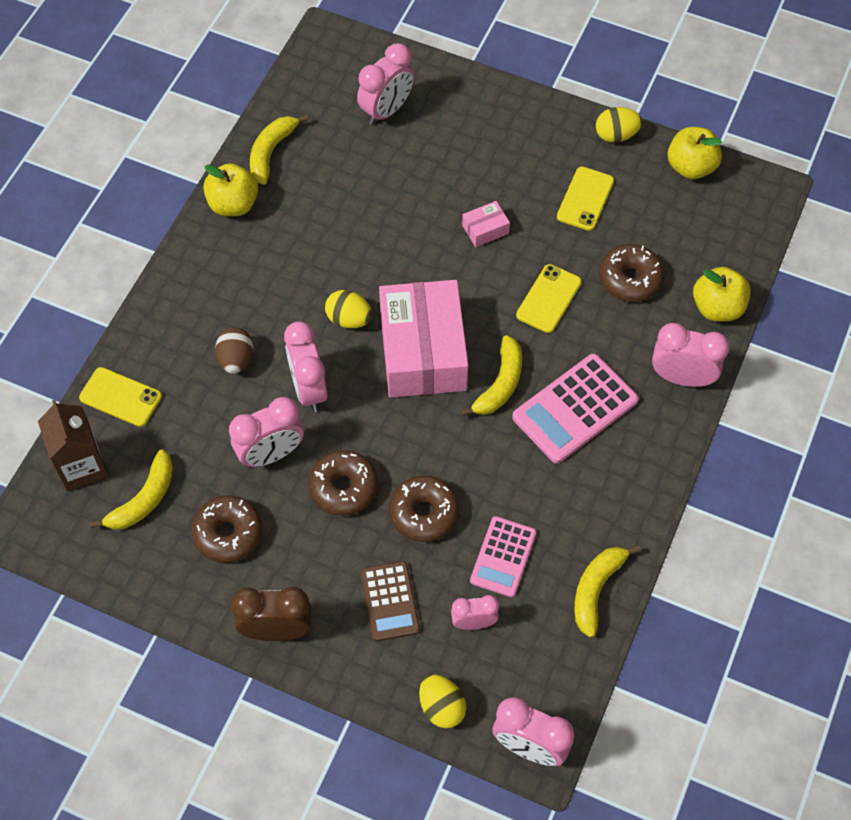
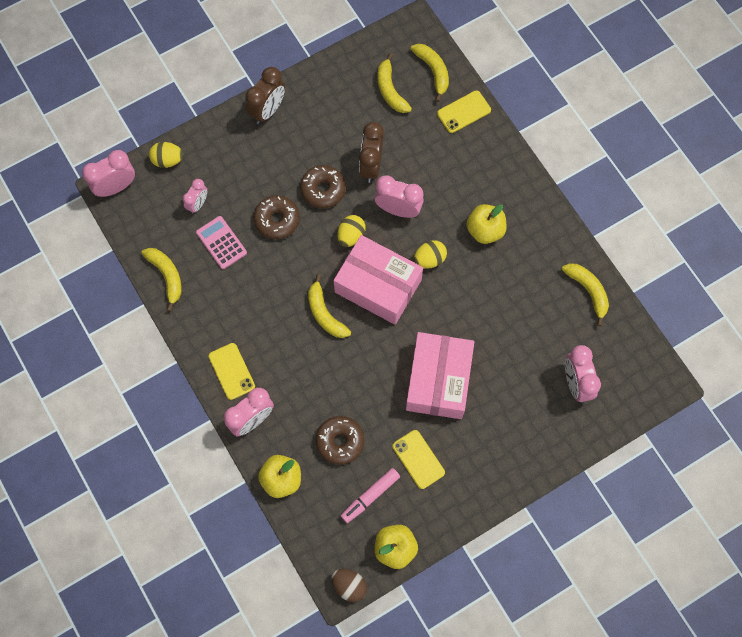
camera: 125 degrees right, 10 degrees up
(82, 466) = (433, 71): brown carton -> yellow banana
(228, 533) = (339, 118): brown donut -> none
(233, 204) = (561, 245): yellow apple -> yellow apple (485, 230)
(236, 359) = (446, 183): brown egg -> brown egg (349, 586)
(271, 454) = (371, 166): pink clock -> brown clock
(389, 601) = (241, 172): brown calculator -> none
(485, 229) = (438, 380): pink box -> pink box, size x2.50
(549, 299) = (361, 382): yellow phone -> yellow phone (231, 371)
(575, 409) = (278, 343): pink calculator -> none
(616, 135) = (455, 518): yellow egg -> yellow egg (351, 236)
(660, 218) = (370, 496): none -> pink marker

